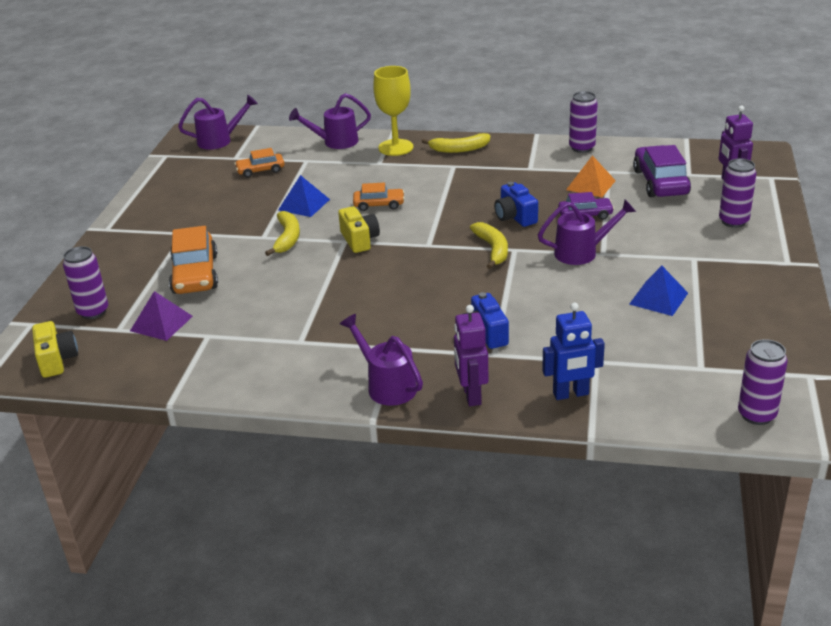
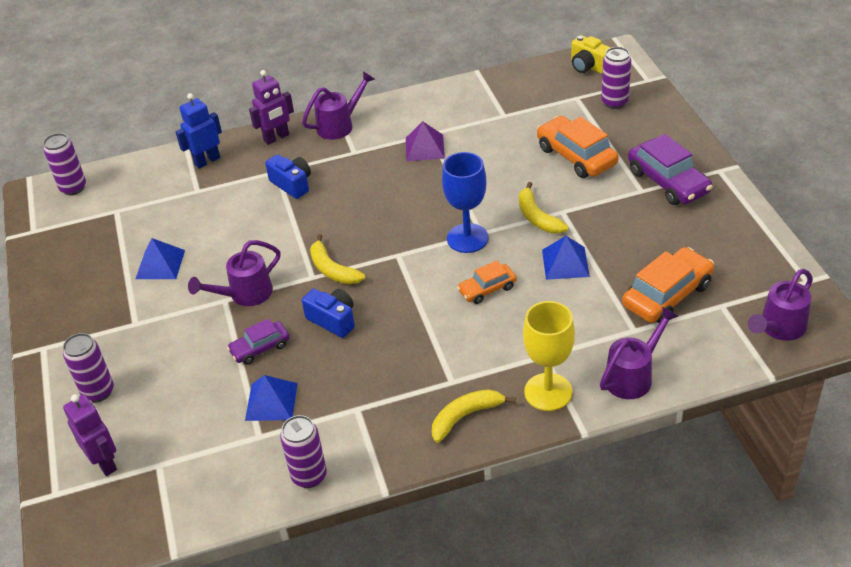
camera: 155 degrees right, 10 degrees up
(161, 323) = (550, 112): purple pyramid -> purple pyramid (424, 148)
(260, 170) = (667, 295): orange car -> orange car, size x1.71
(359, 240) = (467, 238): yellow camera -> blue goblet
(387, 385) = (339, 125): purple watering can -> purple watering can turned 60 degrees counterclockwise
(471, 395) = (276, 138): purple robot -> purple robot turned 90 degrees clockwise
(591, 185) = (271, 401): orange pyramid -> blue pyramid
(660, 182) = (190, 435): purple car -> purple car (668, 182)

